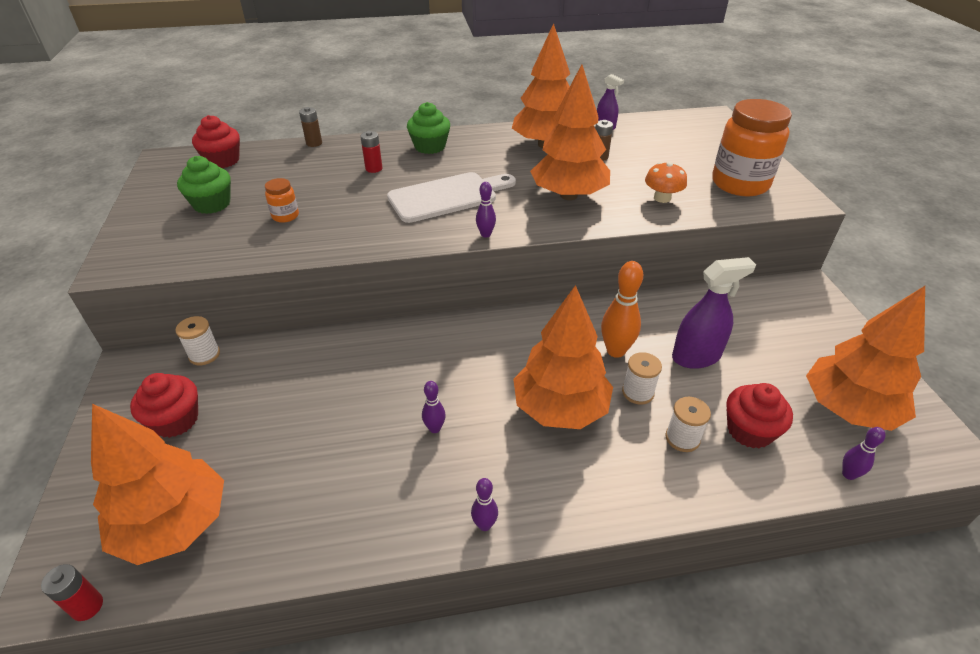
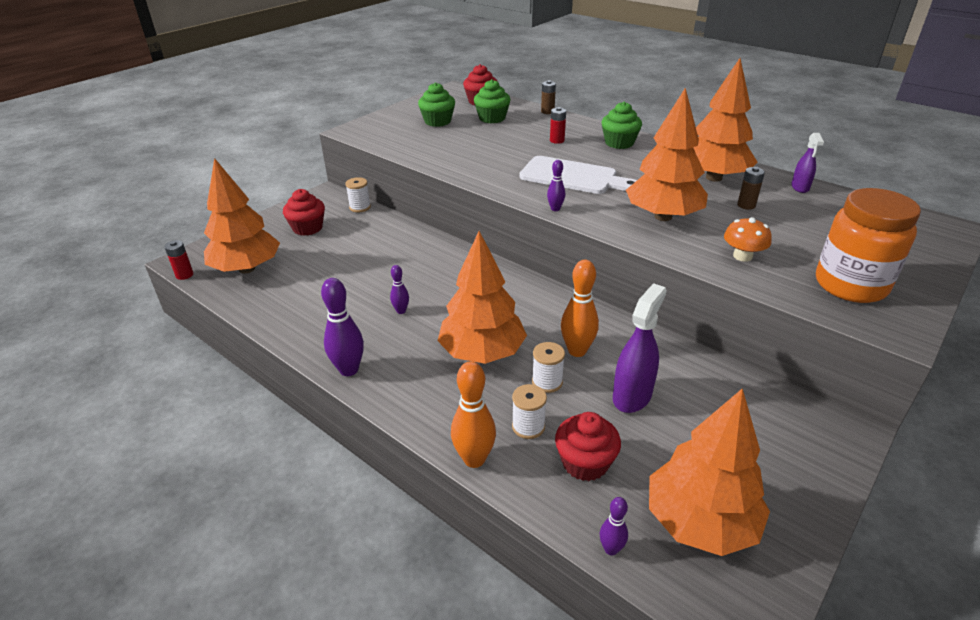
camera: 50 degrees right, 5 degrees down
(269, 174) = (492, 118): none -> green cupcake
(285, 216) = (462, 144): orange jar -> none
(484, 525) = (349, 370): purple bowling pin -> purple bowling pin, size x1.81
(695, 499) = (474, 459): none -> orange bowling pin
(696, 357) = (632, 396): purple spray bottle -> purple spray bottle turned 90 degrees counterclockwise

